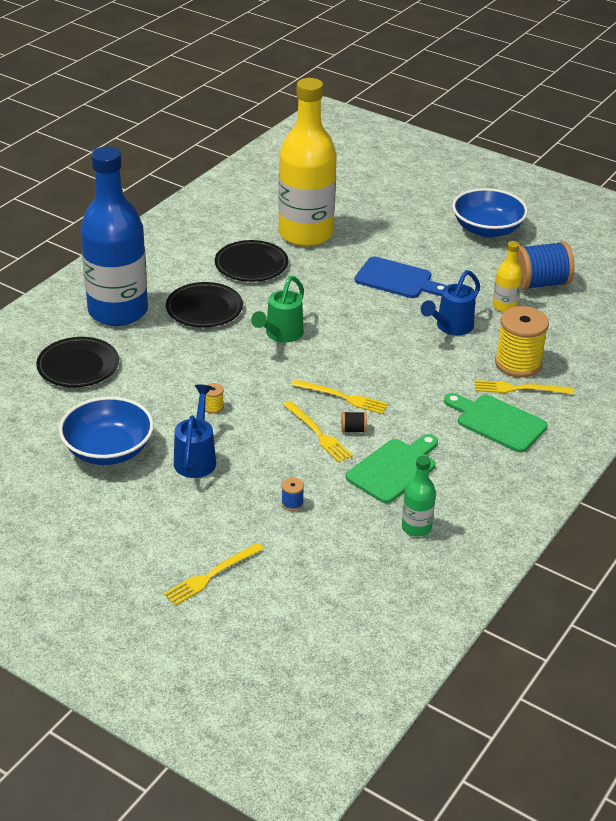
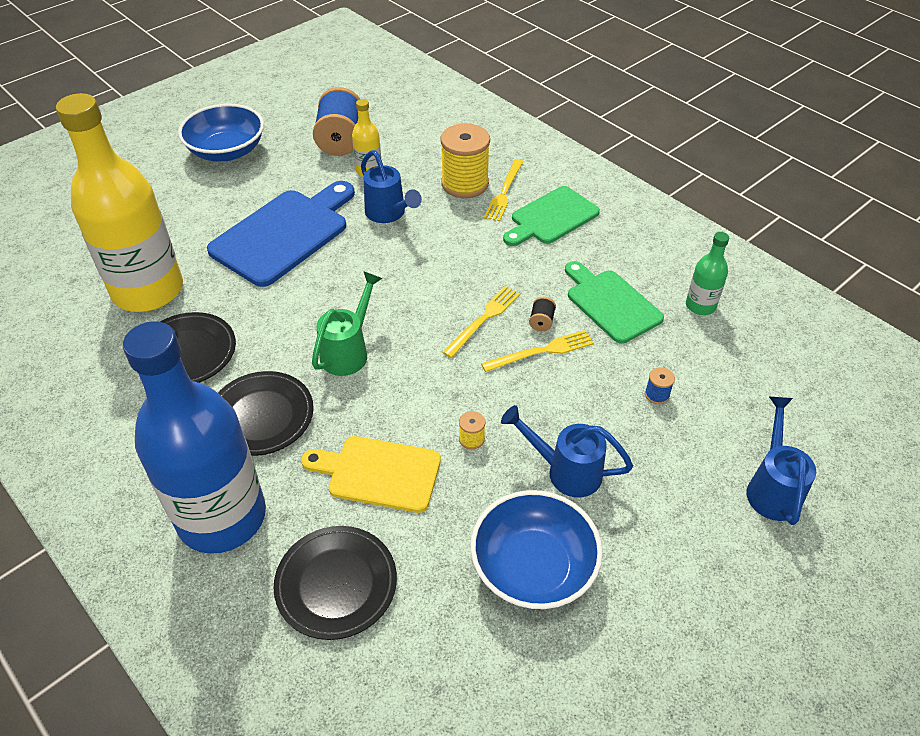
camera: 75 degrees left, 10 degrees up
(170, 368) = (378, 473): none -> yellow cutting board
(212, 575) = (772, 487): yellow fork -> blue watering can
(280, 335) = (349, 351): green watering can -> green watering can turned 105 degrees counterclockwise
(397, 279) = (284, 234): blue cutting board -> blue cutting board, size x1.53

